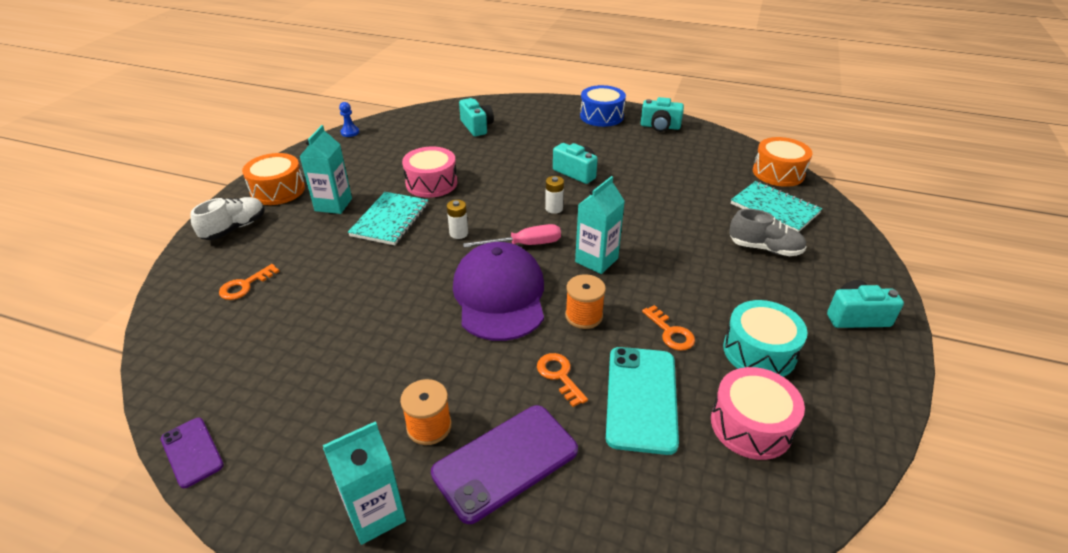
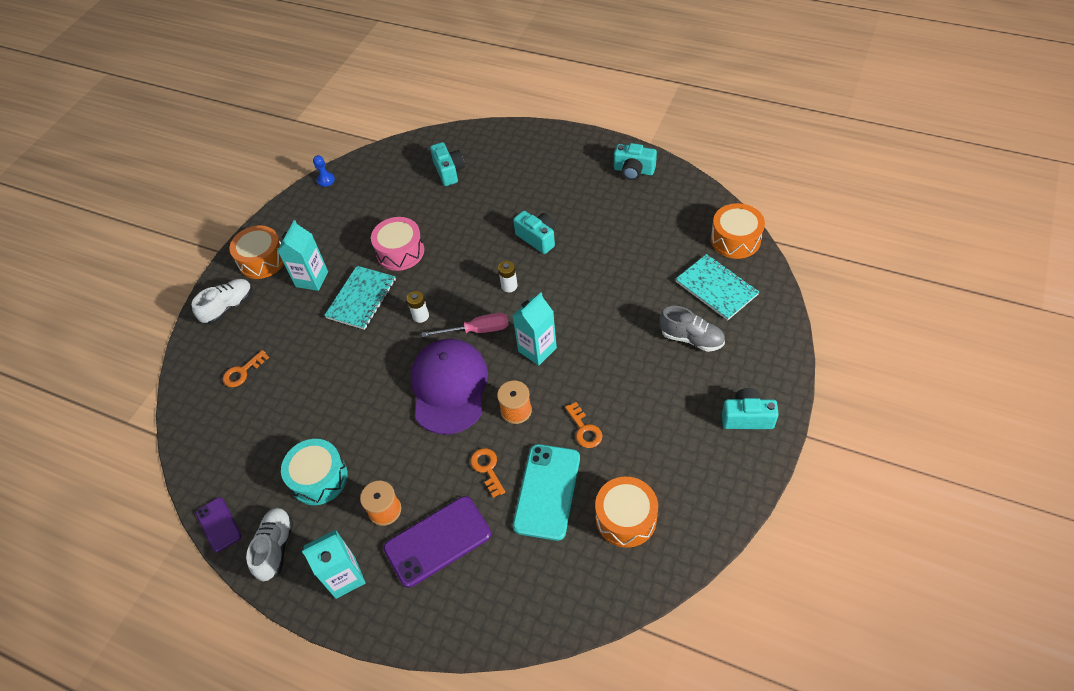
camera: 10 degrees right, 15 degrees up
(273, 478) = (275, 547): none -> white shoe
(601, 116) = (577, 154): blue drum -> none
(751, 425) = (626, 518): pink drum -> orange drum
(759, 351) = (652, 450): turquoise drum -> turquoise drum (319, 478)

